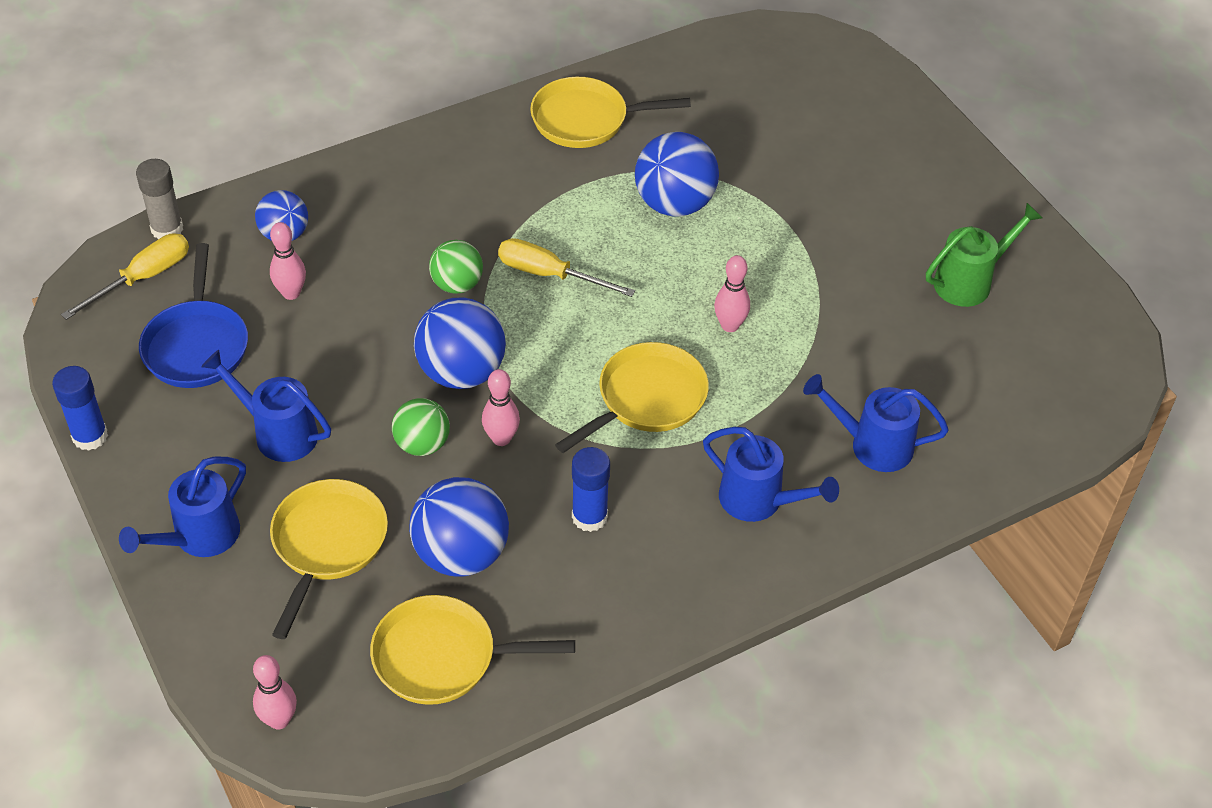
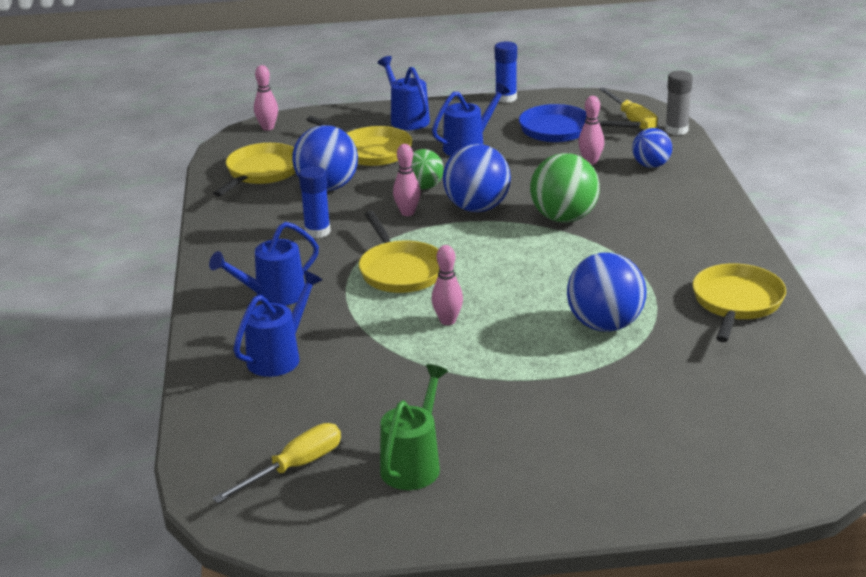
camera: 115 degrees right, 20 degrees down
(457, 284) = (564, 218): green ball -> green ball, size x1.62
(549, 274) = (553, 255): yellow screwdriver -> yellow screwdriver (294, 467)
(970, 281) = (414, 464): green watering can -> green watering can turned 150 degrees counterclockwise

